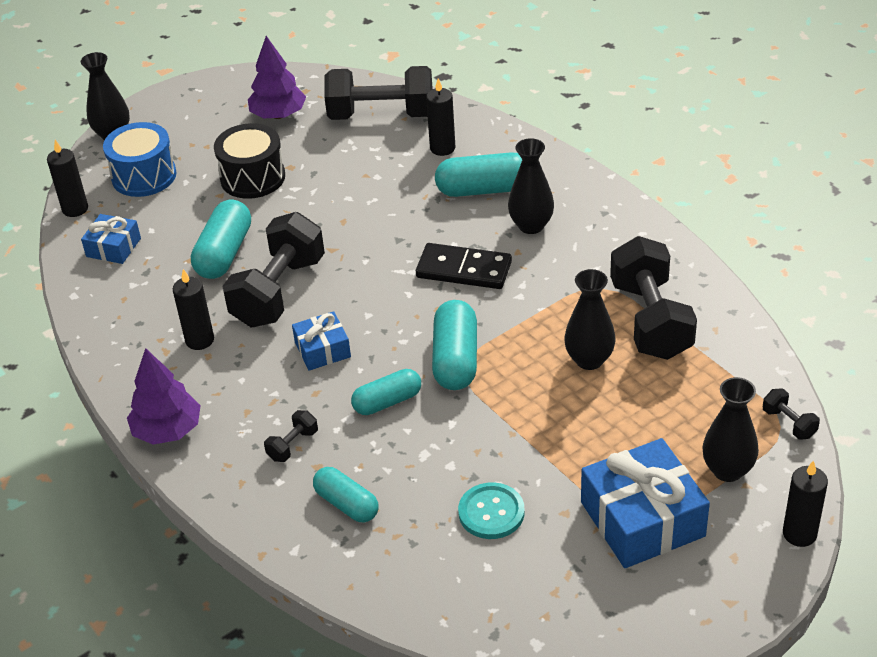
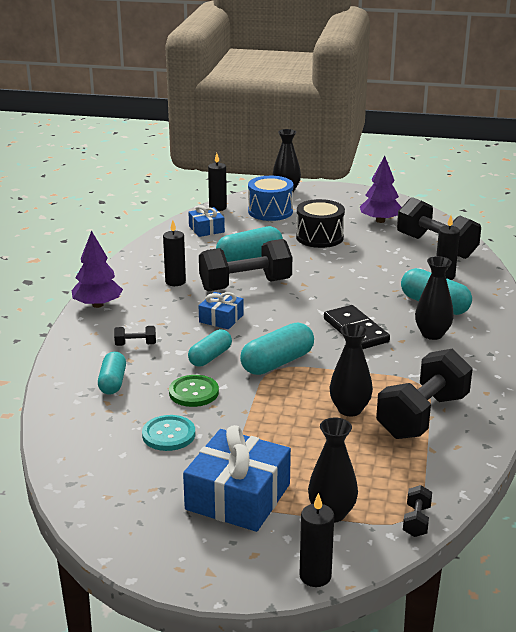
camera: 45 degrees right, 15 degrees down
(387, 402) = (210, 357): turquoise capsule -> turquoise capsule turned 75 degrees counterclockwise
(438, 451) = (194, 392): none -> green button

